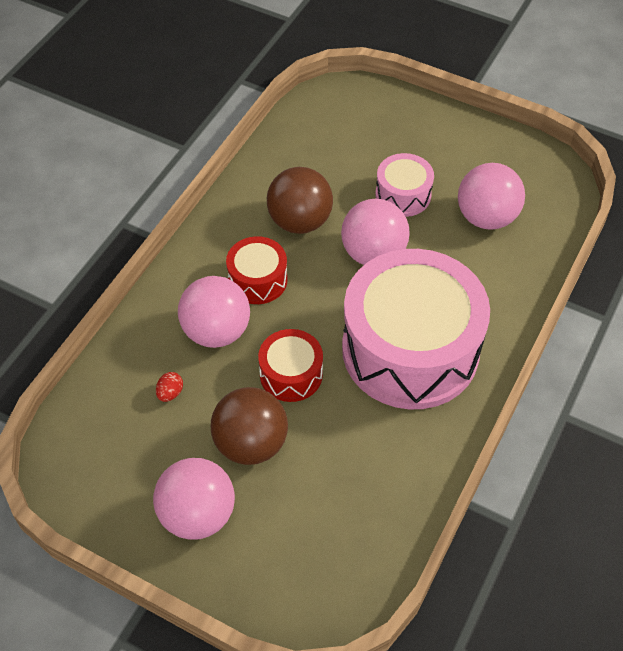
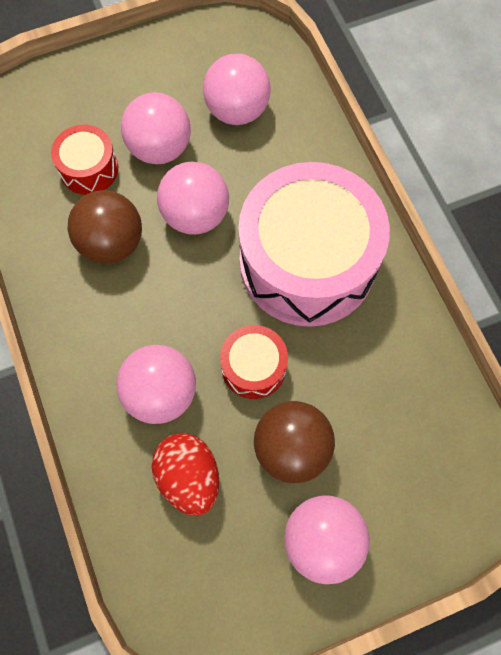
camera: 50 degrees left, 15 degrees up
(170, 393) = (189, 477): red egg -> red egg, size x2.29
(257, 280) = (139, 321): red drum -> red drum (89, 169)
(403, 195) = (160, 148): pink drum -> pink ball

